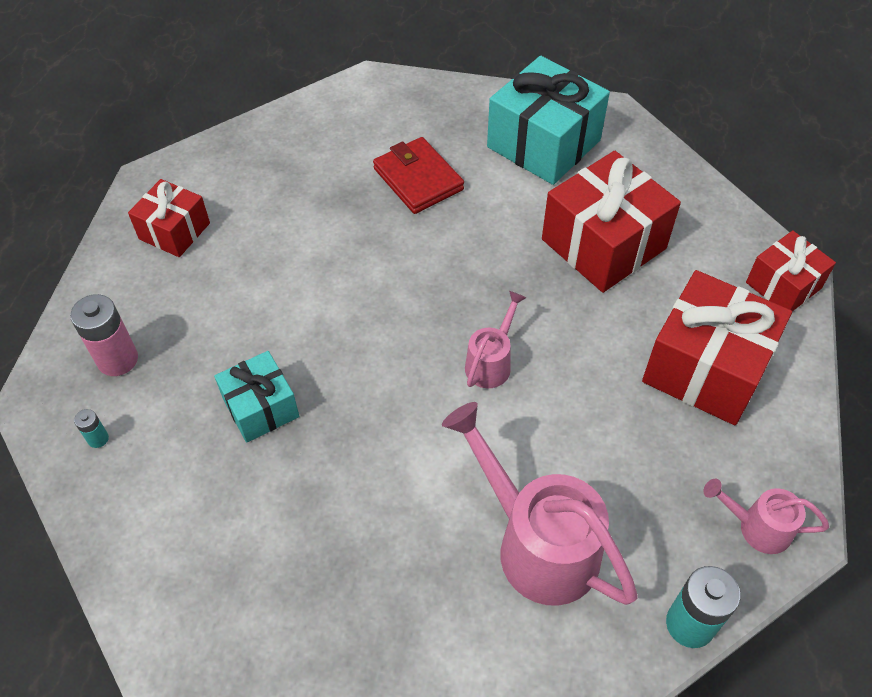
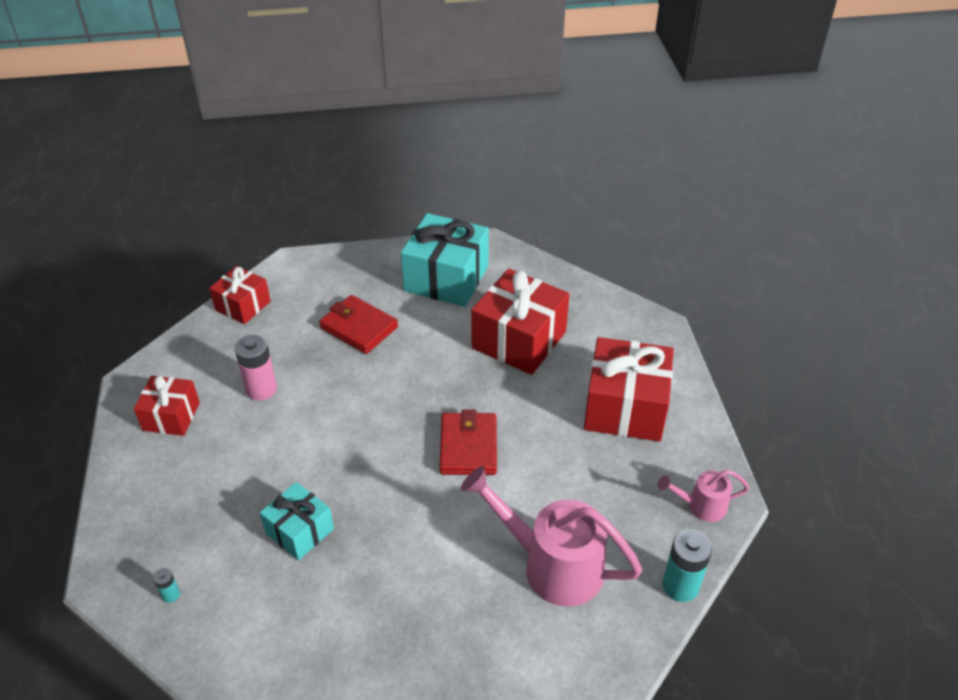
camera: 20 degrees left, 10 degrees down
(118, 359) = (162, 529): pink battery -> pink battery (261, 389)
(491, 362) = (468, 447): pink watering can -> red wallet
(783, 285) = (657, 336): red gift -> red gift (243, 305)

